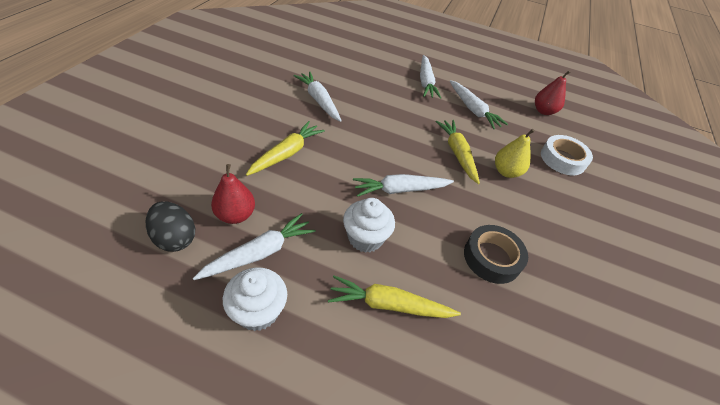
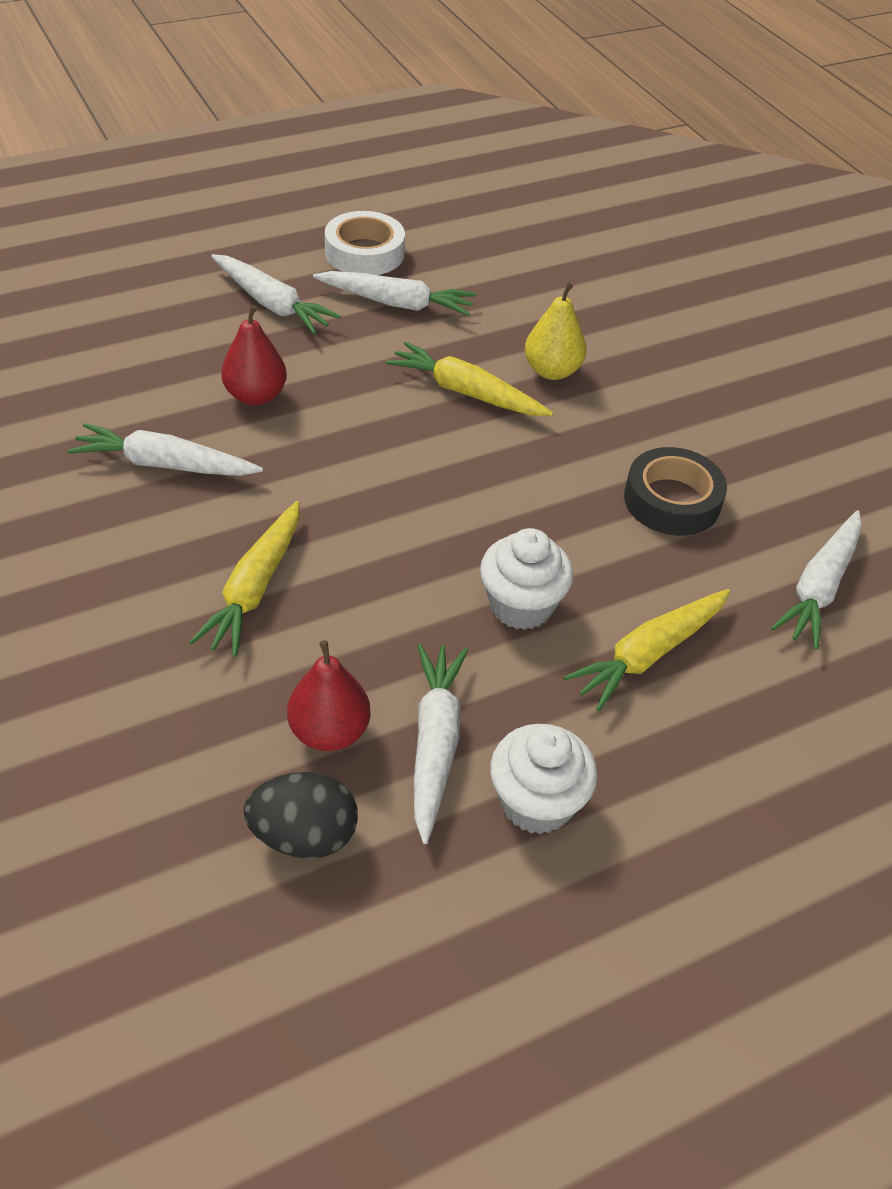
camera: 45 degrees left, 0 degrees up
(286, 153) = (255, 588): yellow carrot -> yellow carrot turned 150 degrees counterclockwise
(400, 190) = (471, 506): white carrot -> white carrot (819, 587)
(543, 111) = (482, 235): red pear -> red pear (255, 396)
(562, 159) = (588, 297): white tape -> white tape (364, 253)

